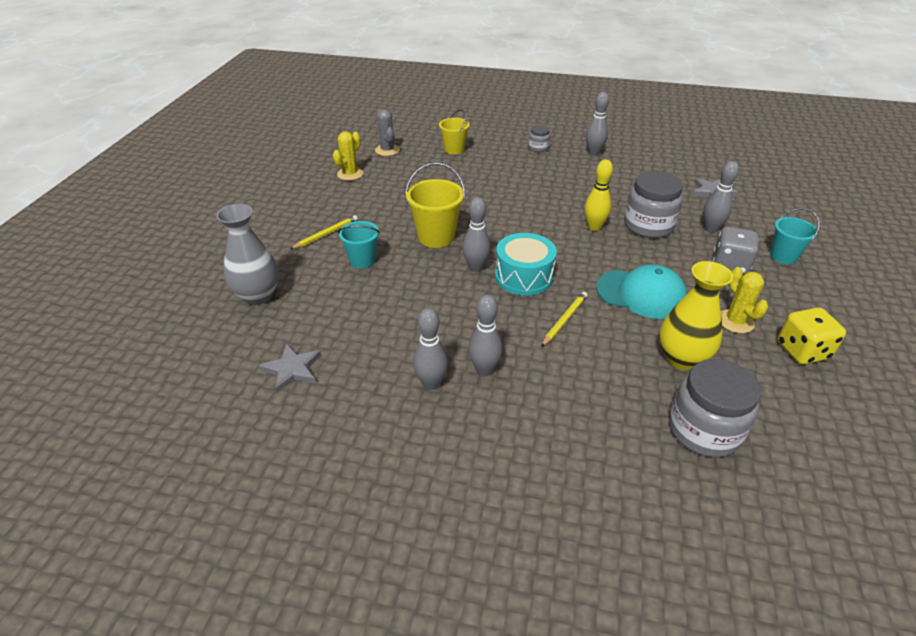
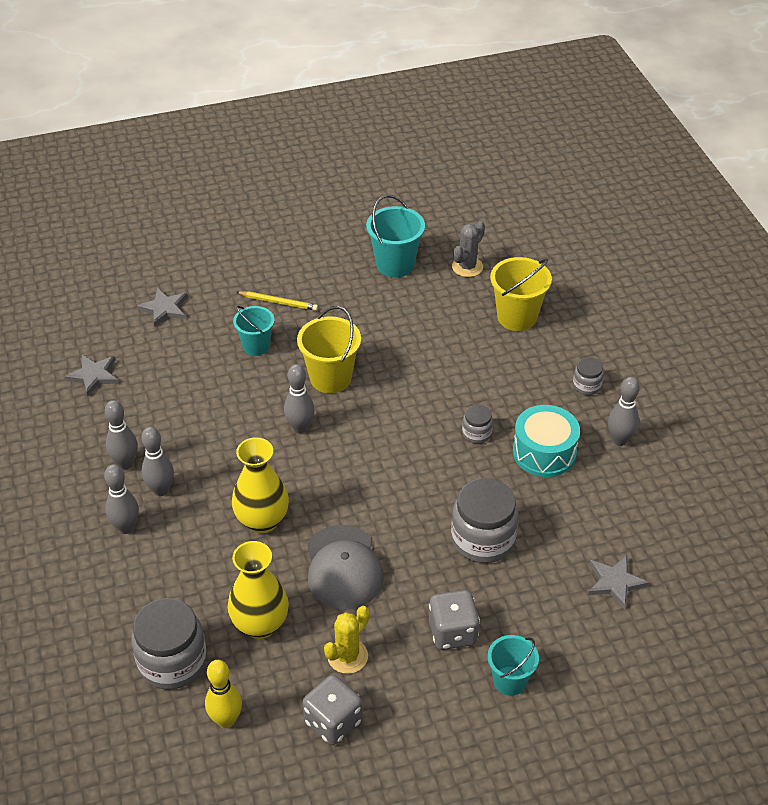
camera: 60 degrees right, 5 degrees up
(258, 296) = (164, 309): grey vase -> grey star
(350, 174) = (395, 264): yellow cactus -> turquoise bucket
(454, 149) = (517, 317): yellow bucket -> yellow bucket, size x1.51
(524, 276) = (310, 468): turquoise drum -> turquoise drum (544, 452)
(547, 196) = (476, 433): none -> grey jar
(564, 320) = (262, 521): yellow pencil -> yellow vase
(594, 227) = (442, 493): yellow bowling pin -> yellow bowling pin (226, 720)
(641, 294) = (343, 567): turquoise cap -> grey cap
(710, 229) = (520, 599): grey bowling pin -> grey bowling pin (126, 527)
(802, 351) = (333, 722): yellow dice -> grey dice

